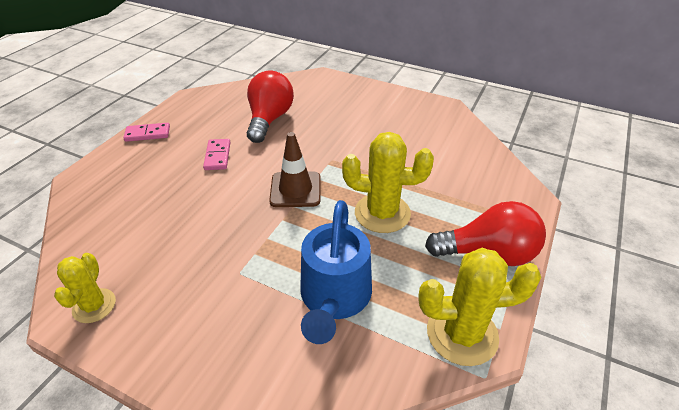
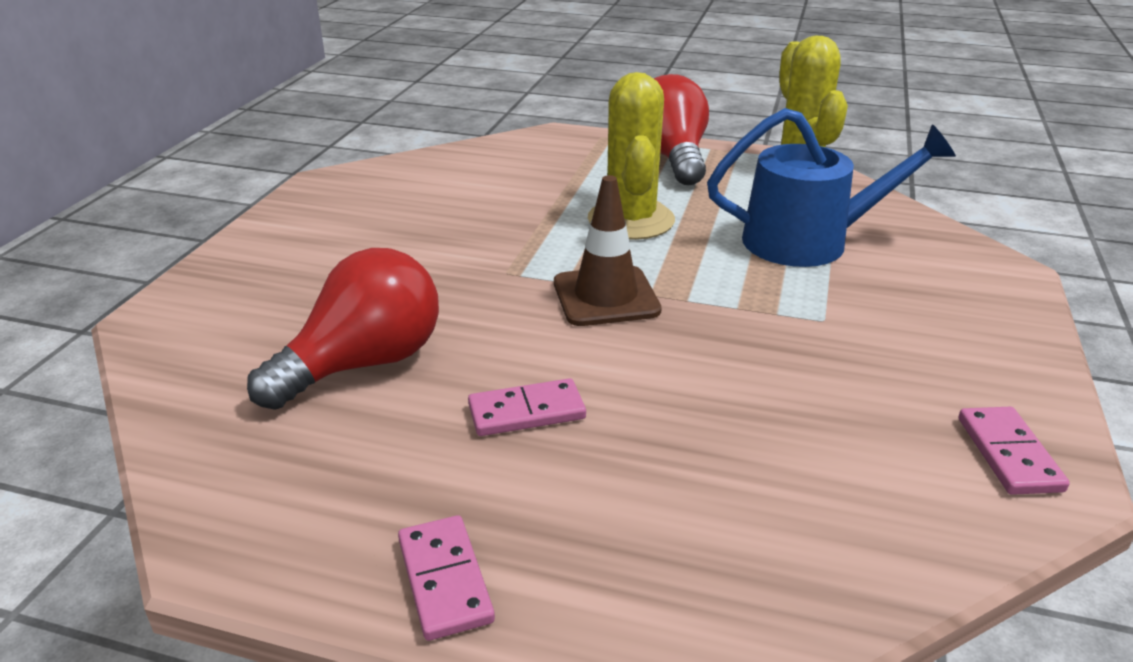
camera: 100 degrees left, 10 degrees down
(94, 306) = (1008, 454): yellow cactus -> pink domino
(269, 119) = (363, 364): red light bulb -> red light bulb turned 135 degrees clockwise

